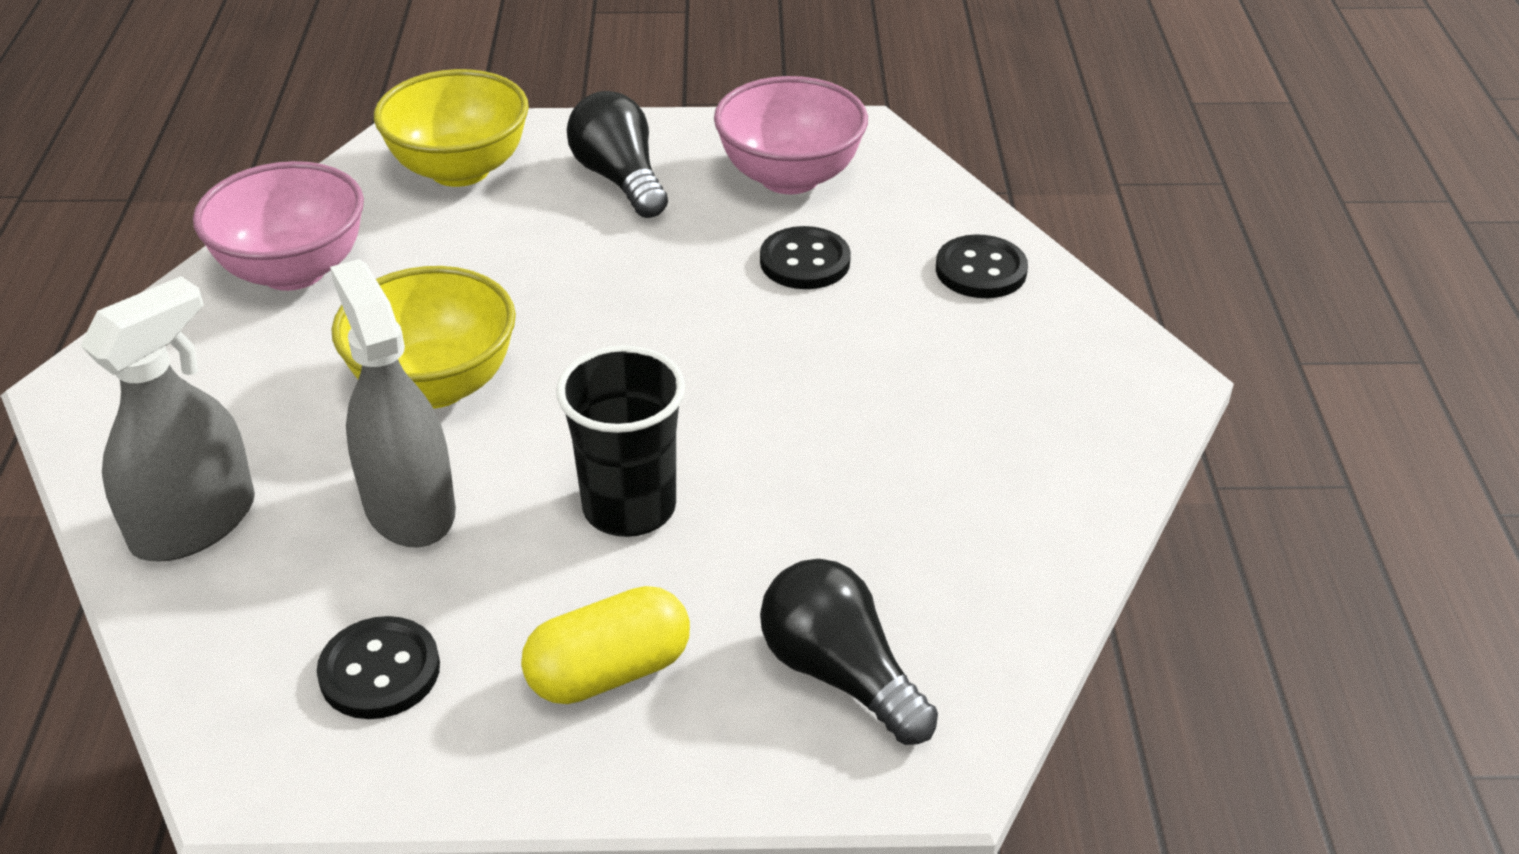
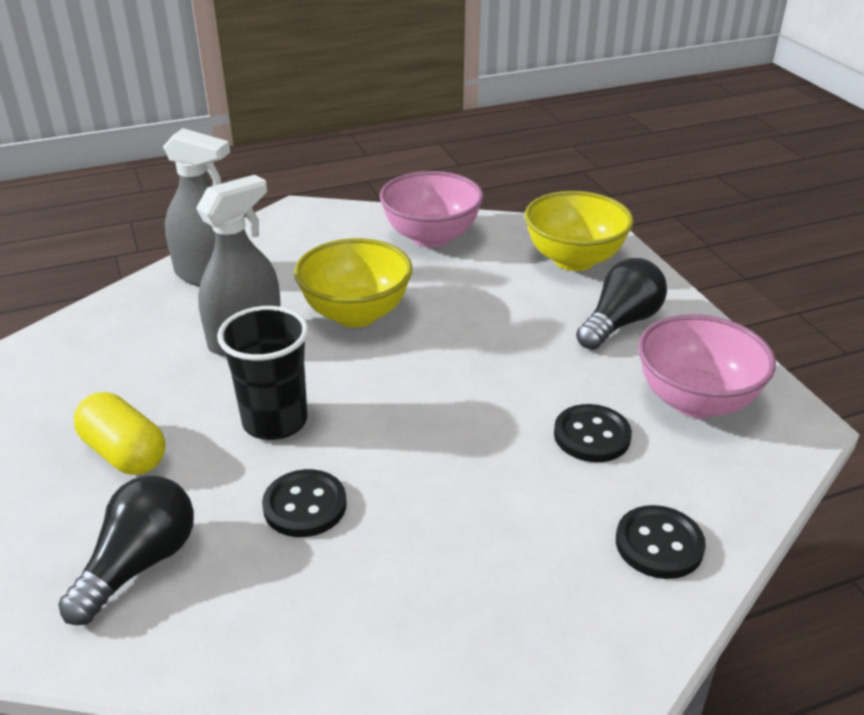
camera: 70 degrees right, 5 degrees down
(380, 671) = (112, 367): black button -> black button (305, 505)

